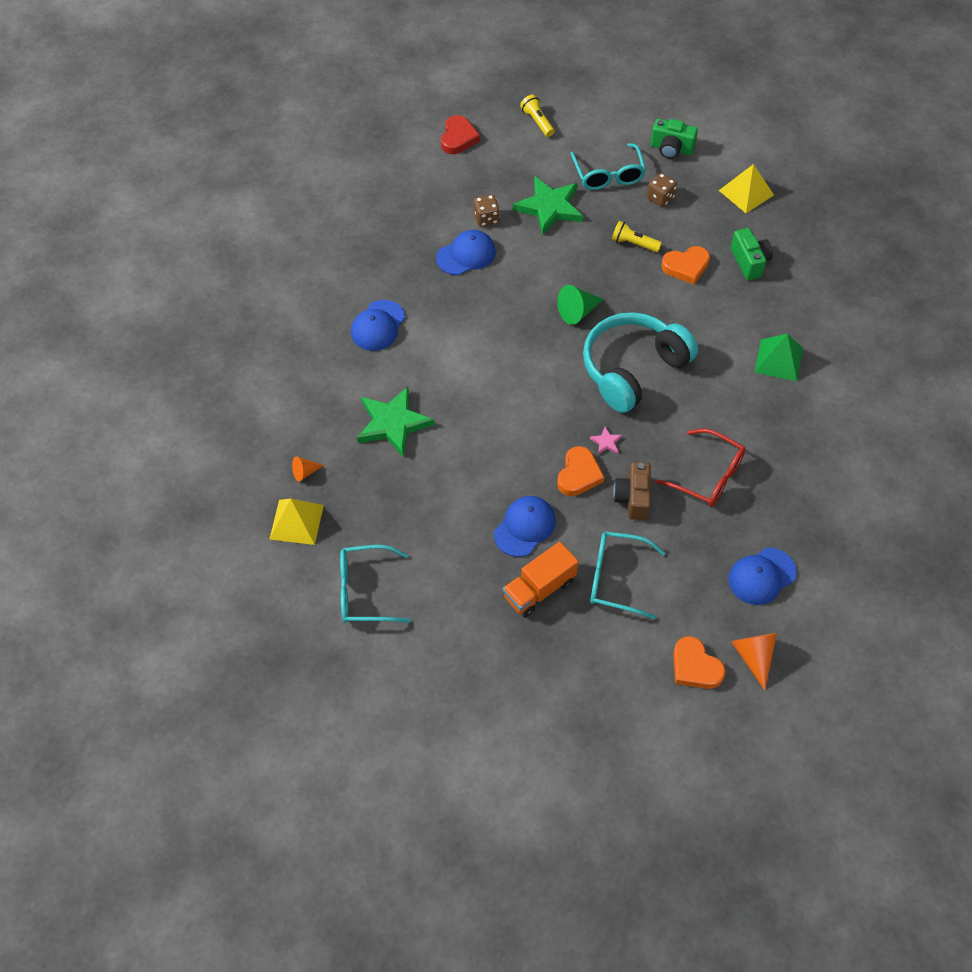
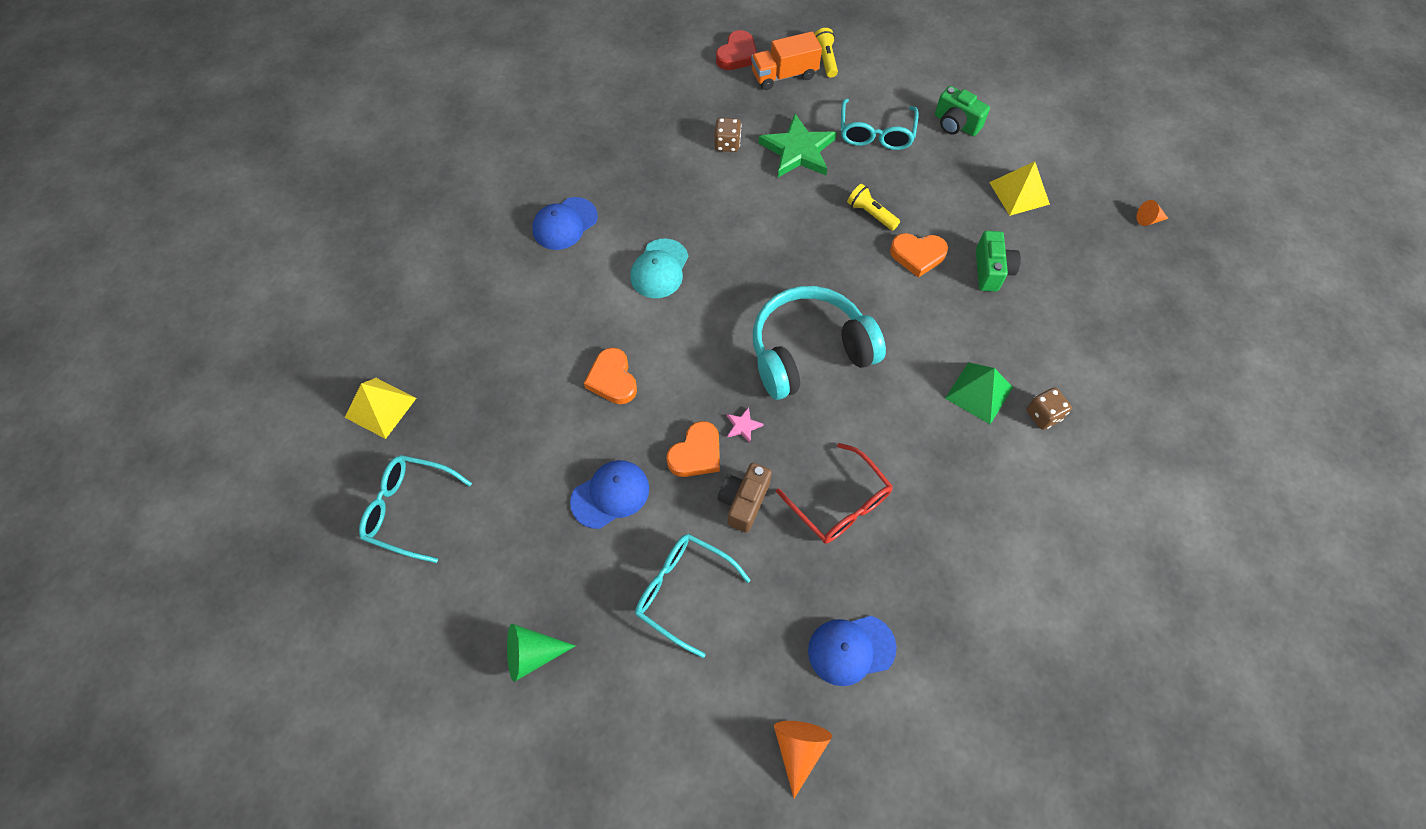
camera: 20 degrees right, 5 degrees up
(305, 472) = (416, 356): orange cone -> orange cone (1148, 220)
(393, 423) = (529, 332): green star -> none
(466, 255) = (689, 176): blue cap -> none
(478, 339) = (659, 269): none -> turquoise cap
(539, 589) = (592, 573): orange truck -> orange truck (784, 75)
(577, 312) = (777, 270): green cone -> green cone (532, 654)
(660, 198) = (921, 173): brown dice -> brown dice (1043, 415)
(695, 667) = (724, 736): orange heart -> orange heart (612, 379)

